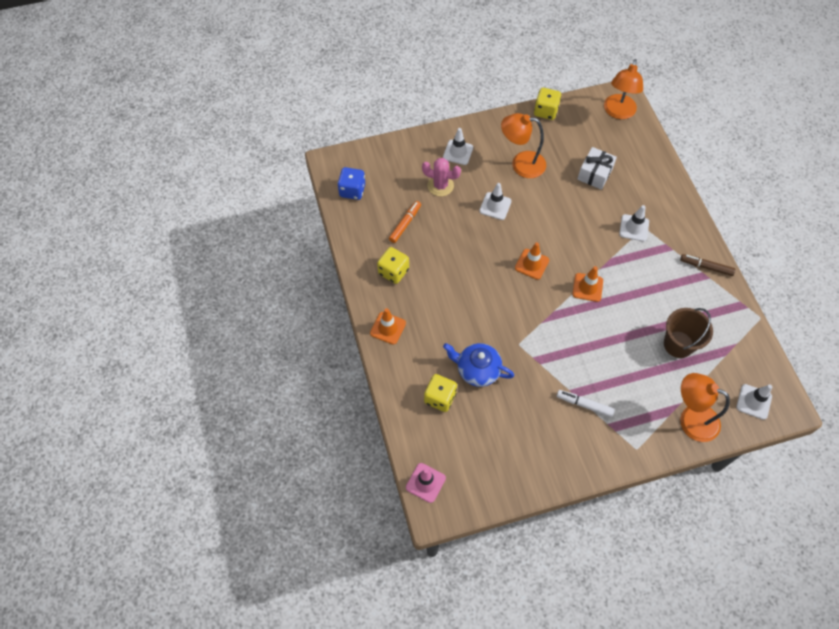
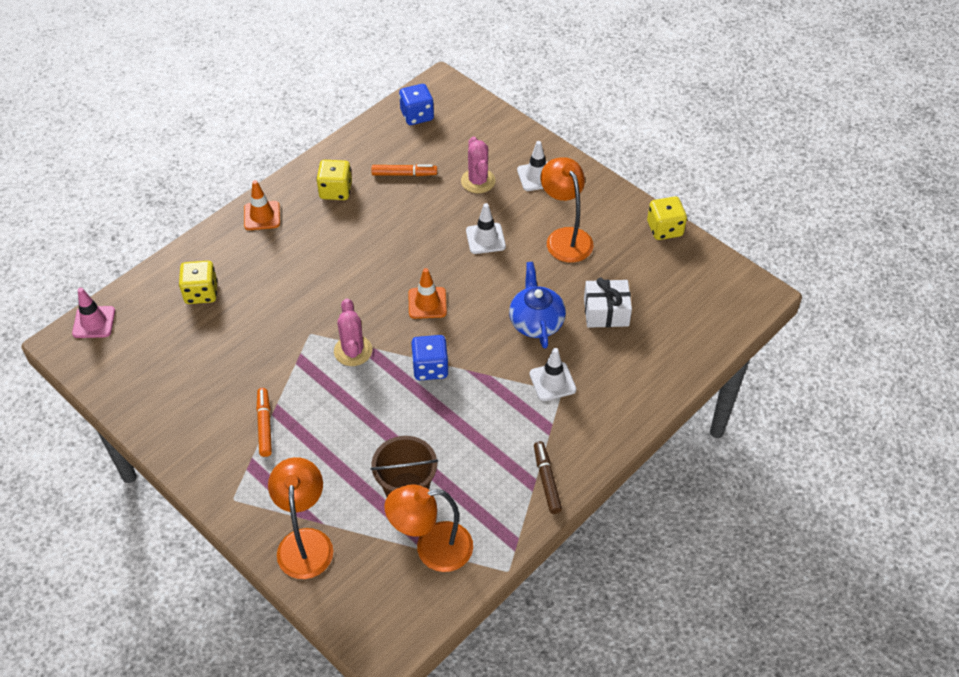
camera: 60 degrees right, 10 degrees down
(477, 370) = (254, 310): blue teapot -> blue teapot (536, 322)
(548, 325) = (353, 351): none -> pink cactus
(584, 405) = (265, 425): white marker -> orange marker
(587, 287) = (430, 368): orange traffic cone -> blue dice
(618, 112) = (725, 299): orange lamp -> orange lamp (432, 549)
(754, 402) = (370, 605): white traffic cone -> none

